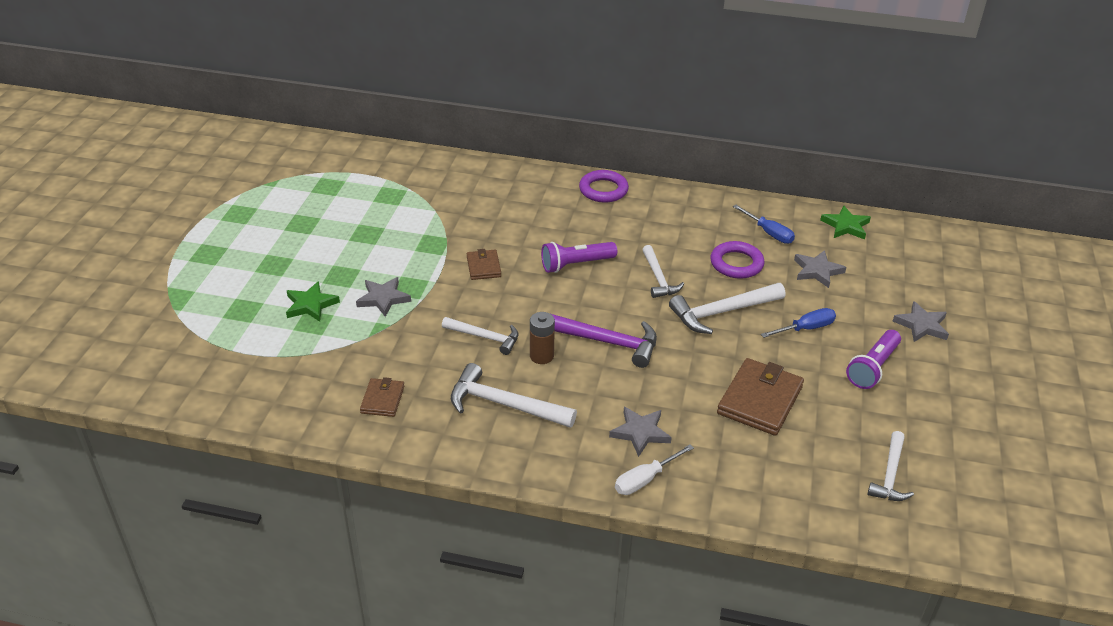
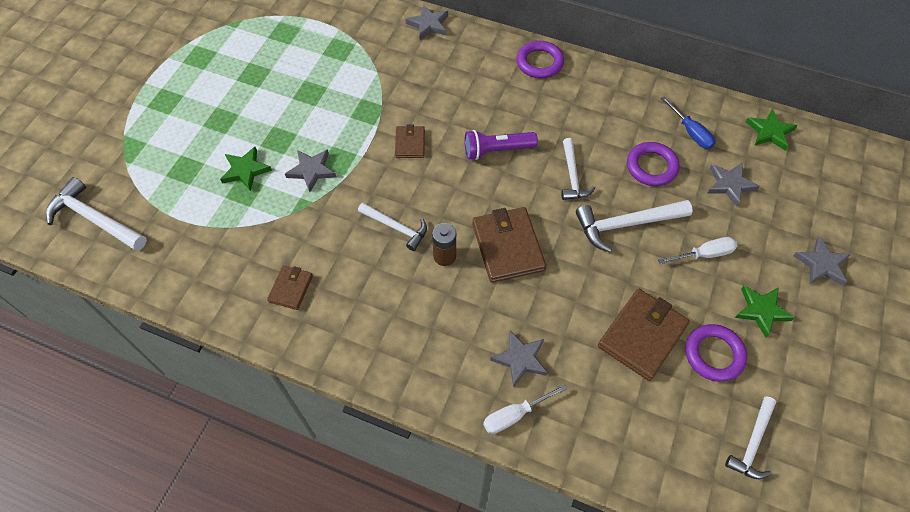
camera: 10 degrees right, 20 degrees up
(481, 168) = (428, 24): none -> grey star
(504, 404) = (400, 308): white hammer -> white hammer (95, 219)
(605, 342) = (507, 247): purple hammer -> brown wallet
(805, 328) = (704, 254): blue screwdriver -> white screwdriver
(835, 408) = (714, 354): none -> purple ring
(872, 368) = (761, 311): purple flashlight -> green star

